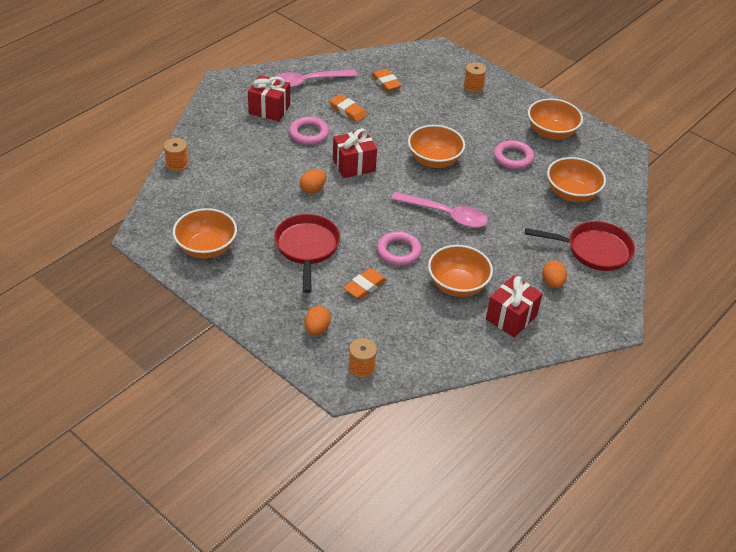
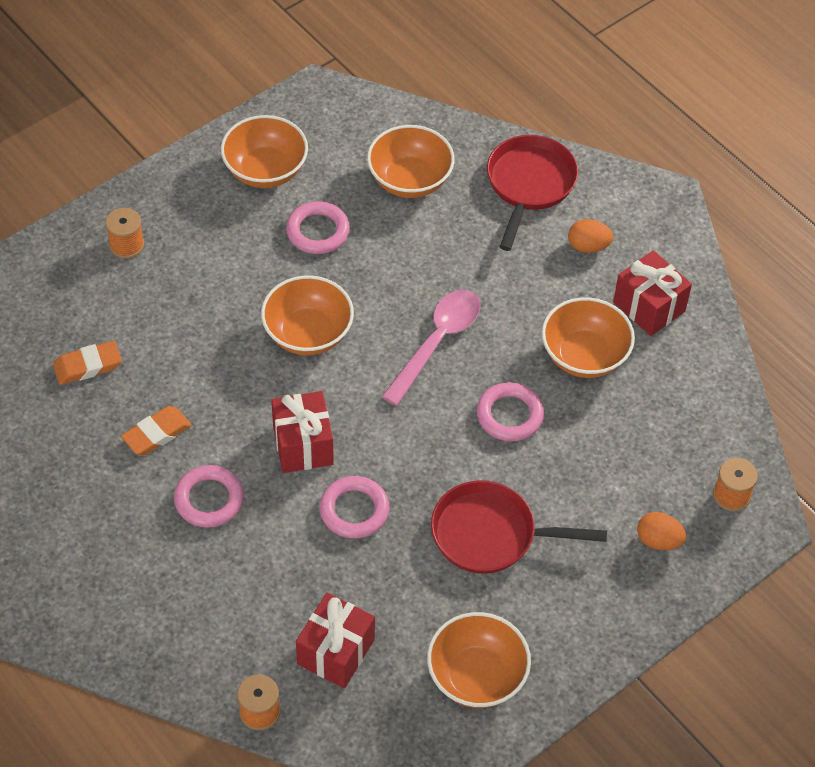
camera: 80 degrees left, 10 degrees up
(269, 109) = (128, 553): red gift -> red gift (336, 652)
(308, 82) = (60, 484): pink spoon -> none
(313, 189) = (354, 510): orange egg -> pink ring
(365, 286) = (578, 469): orange eraser -> none

